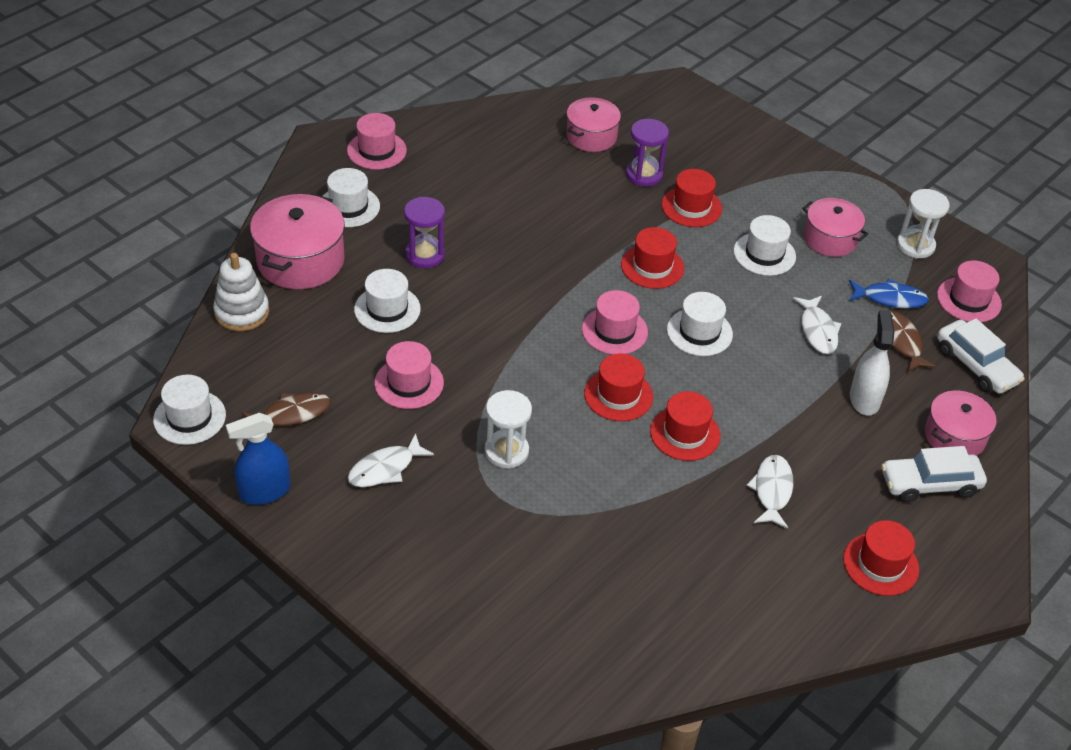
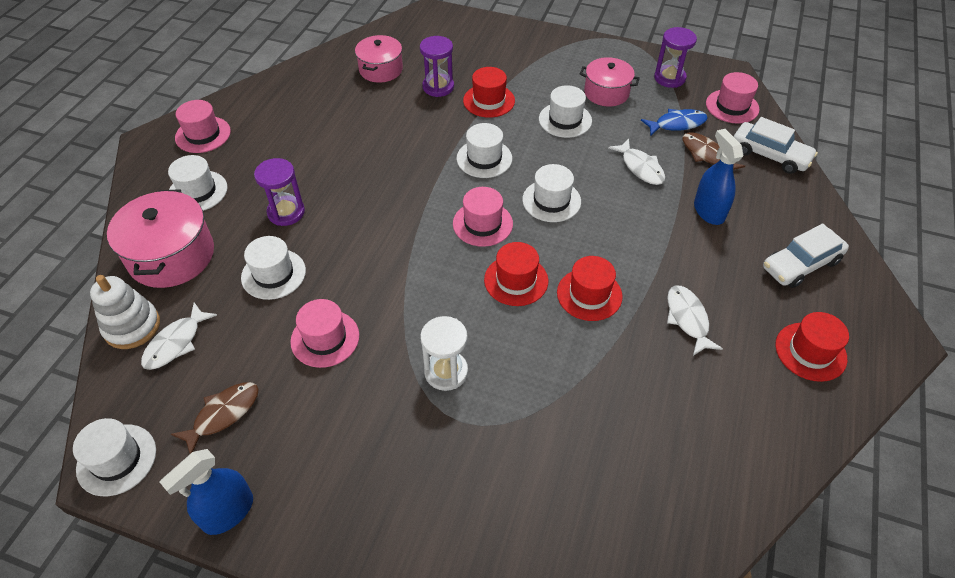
camera: 20 degrees left, 5 degrees up
(385, 468) = (341, 435): white fish -> white fish (176, 343)
(652, 266) = (484, 158): red hat -> white hat
(864, 399) = (709, 211): white spray bottle -> blue spray bottle
(915, 245) = (669, 78): white hourglass -> purple hourglass
(954, 436) = (792, 218): pink pot -> none

